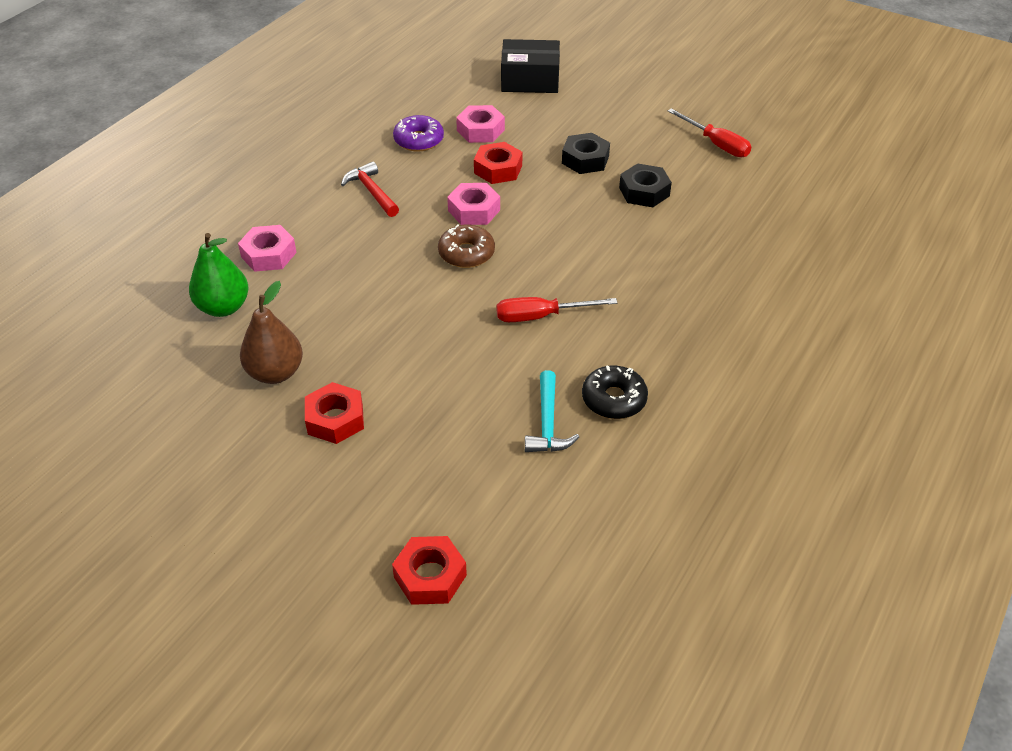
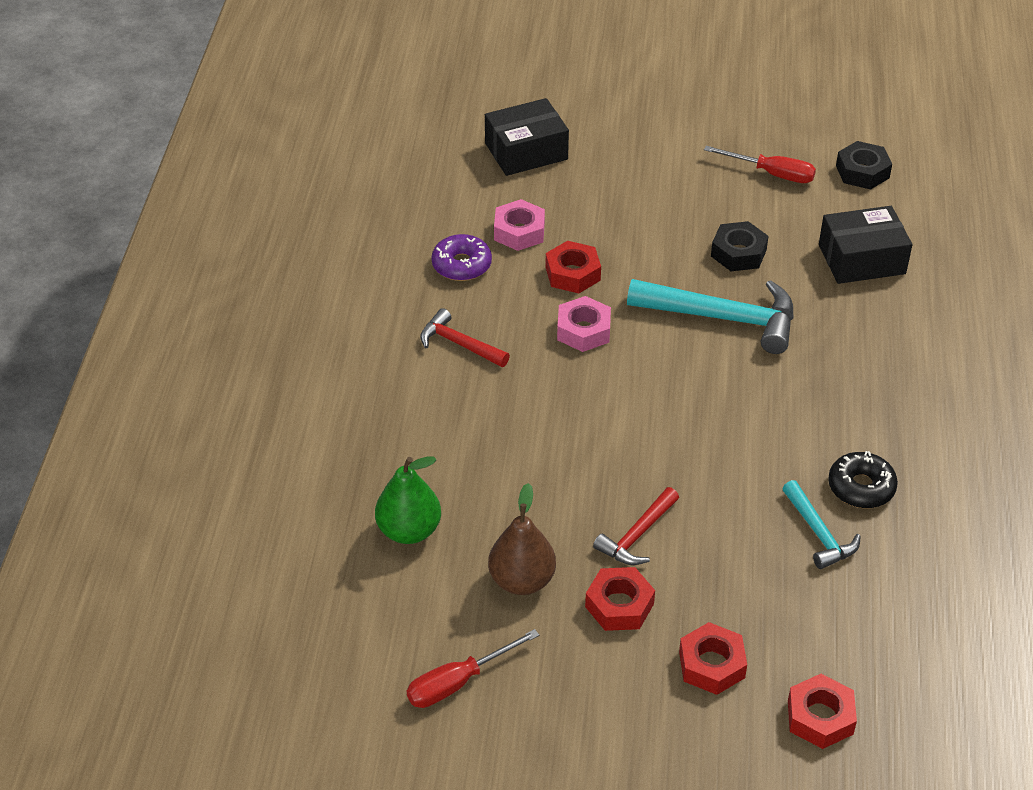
camera: 25 degrees left, 0 degrees up
(269, 254) = (407, 454): pink nut -> none
(372, 495) = (711, 665): none -> red nut
(393, 371) = (637, 535): none -> red hammer
(466, 253) = (612, 382): brown donut -> none
(541, 316) = (735, 426): red screwdriver -> red screwdriver (458, 682)
(585, 160) = (654, 233): black nut -> black nut (862, 172)
(593, 234) = (723, 318): none -> turquoise hammer
(748, 225) = (861, 259): none -> black box

